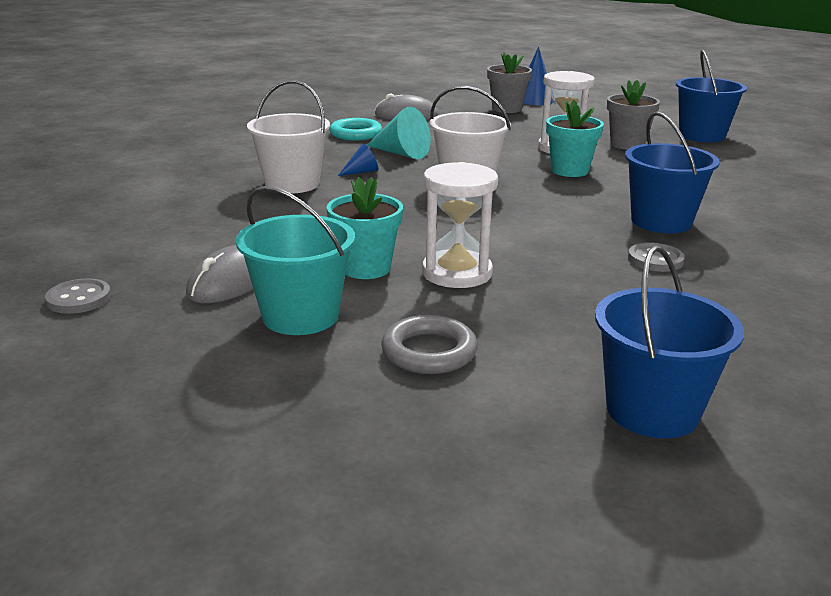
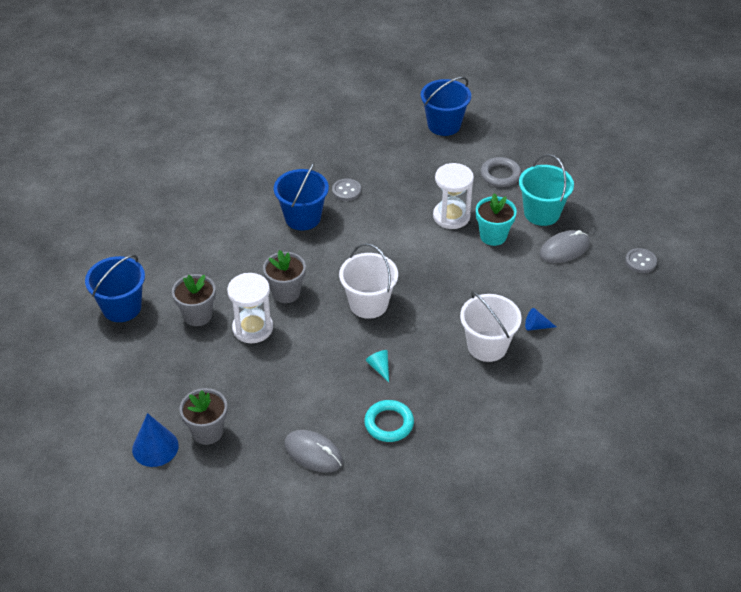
camera: 150 degrees left, 20 degrees up
(361, 172) = (429, 346): blue cone -> blue cone (536, 326)
(401, 153) = (379, 367): turquoise cone -> turquoise cone, size x0.56
(569, 170) = (286, 292): turquoise flower pot -> grey flower pot

